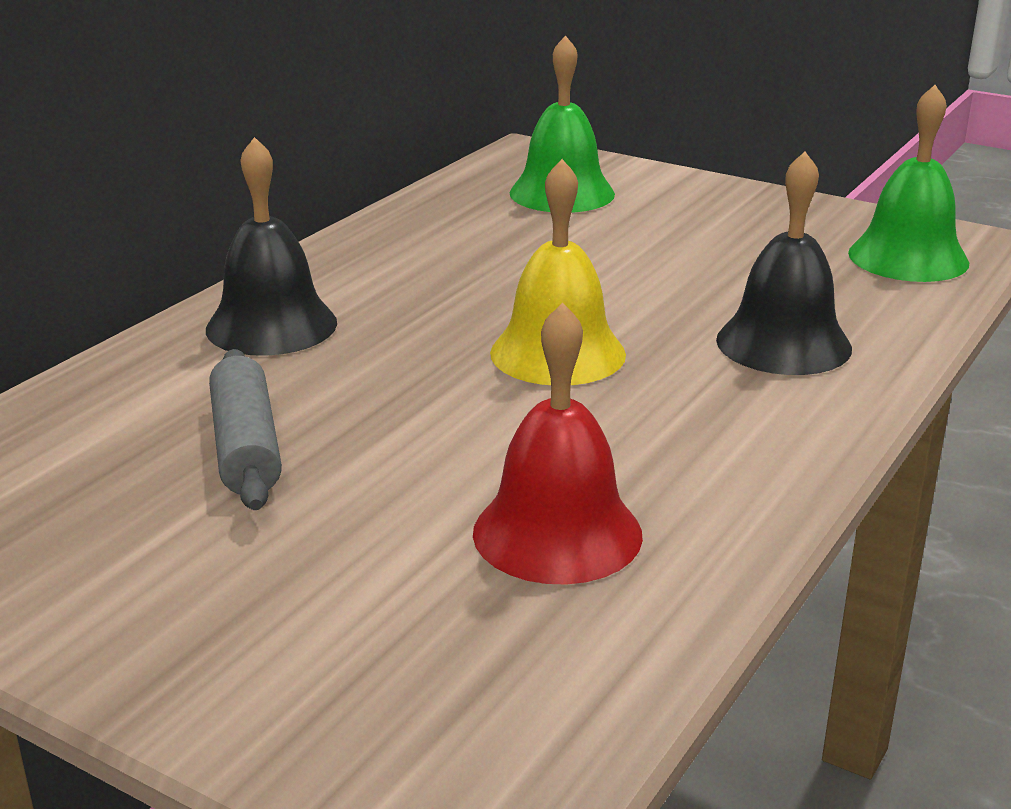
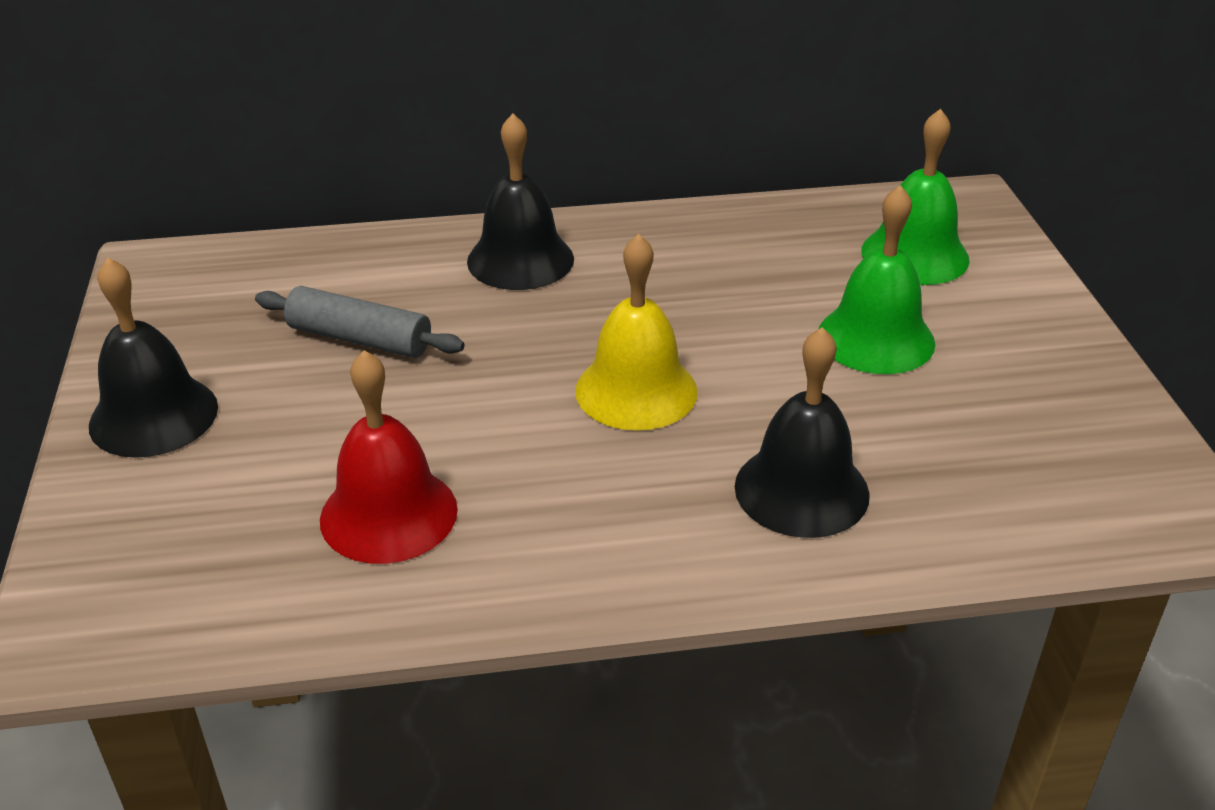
camera: 50 degrees right, 10 degrees up
(158, 620) = (153, 416): none -> black bell
(246, 447) = (359, 339): grey rolling pin -> grey rolling pin turned 75 degrees clockwise
(908, 257) = (1085, 487): green bell -> green bell (876, 338)

